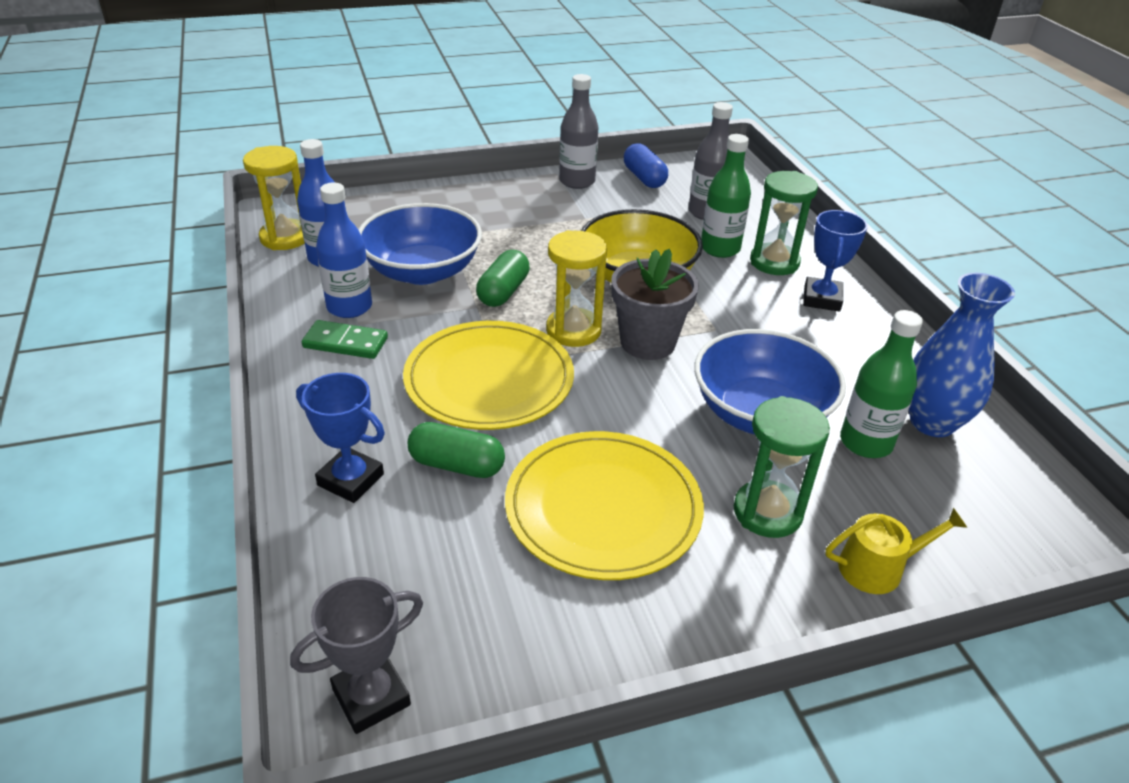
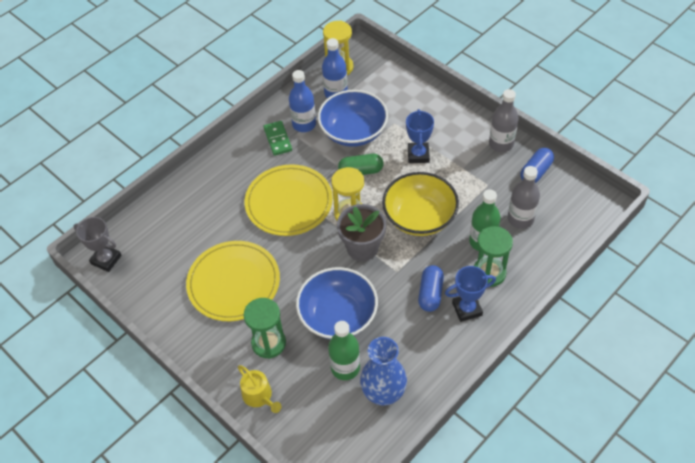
camera: 65 degrees right, 15 degrees up
(350, 480) = (197, 193): blue trophy -> blue trophy (418, 155)
(456, 465) = (227, 221): green capsule -> none
(776, 317) = (430, 293): none -> blue capsule

